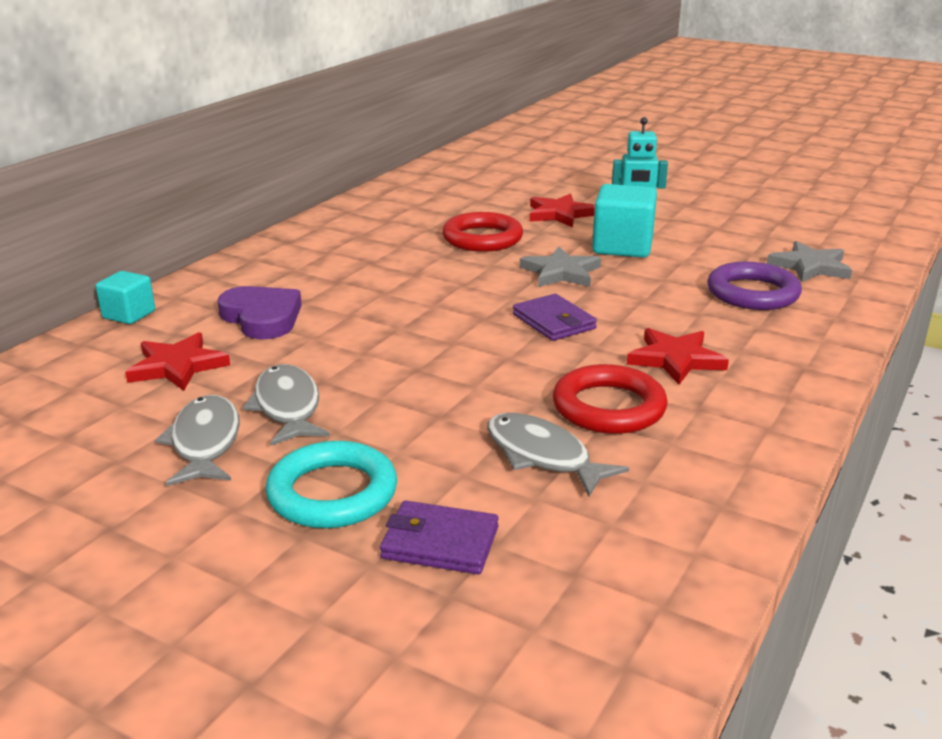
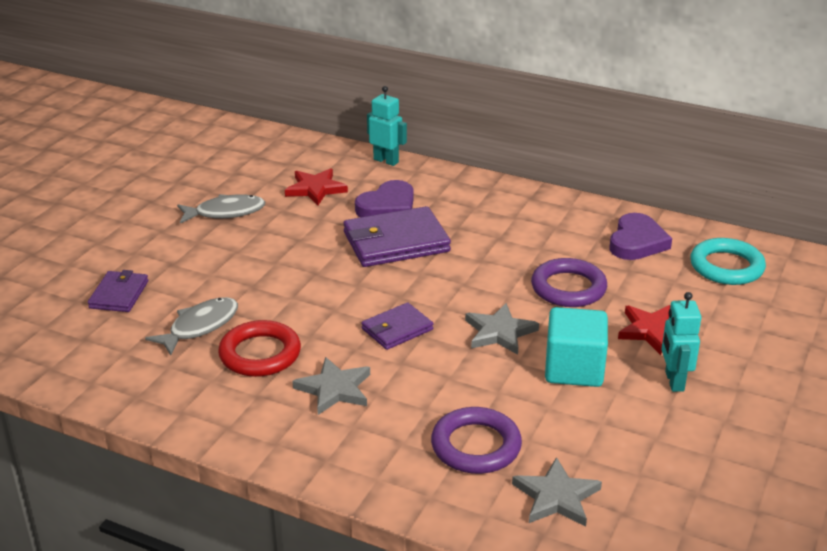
camera: 85 degrees right, 5 degrees up
(129, 314) = (386, 161): turquoise cube -> turquoise robot
(287, 407) = (264, 232): grey fish -> none
(332, 493) = (170, 257): turquoise ring -> turquoise ring (726, 267)
(357, 316) = (396, 242): none -> purple wallet
(404, 206) = (637, 242): none -> purple heart
(482, 238) = (568, 288): red ring -> purple ring
(675, 359) = (334, 389): red star -> grey star

